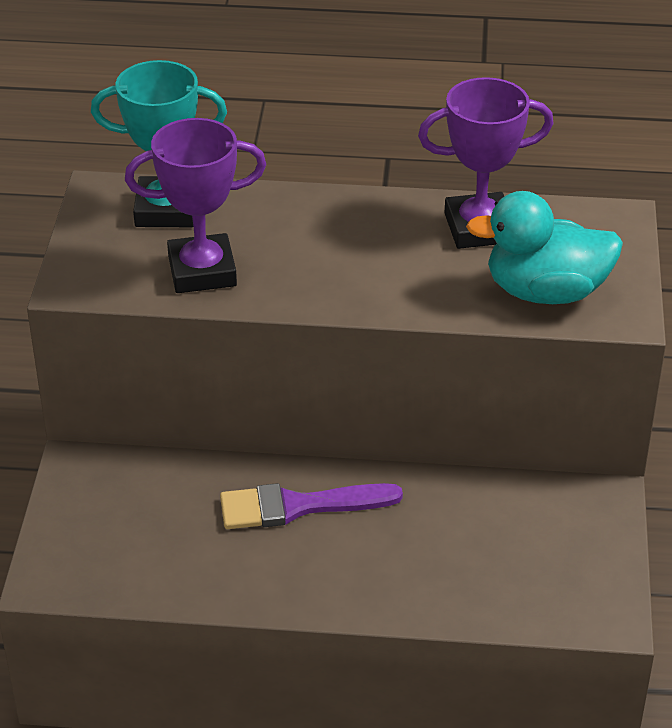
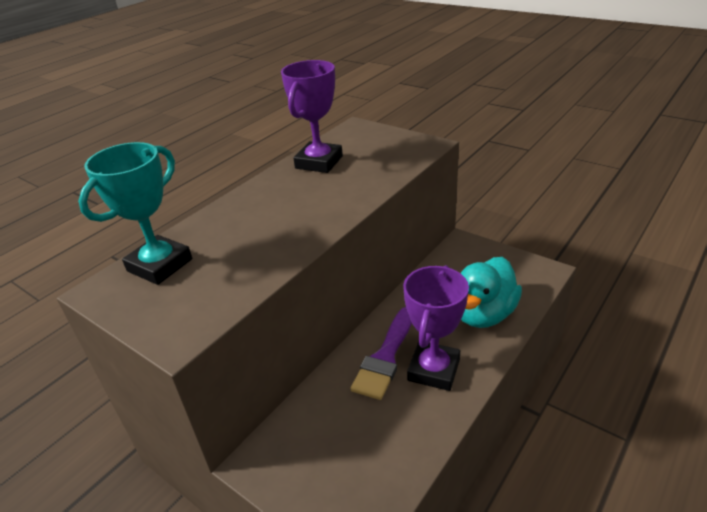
camera: 55 degrees left, 5 degrees down
(202, 271) = (239, 268): purple trophy -> purple trophy (434, 370)
(545, 292) = (390, 158): turquoise duck -> turquoise duck (483, 314)

